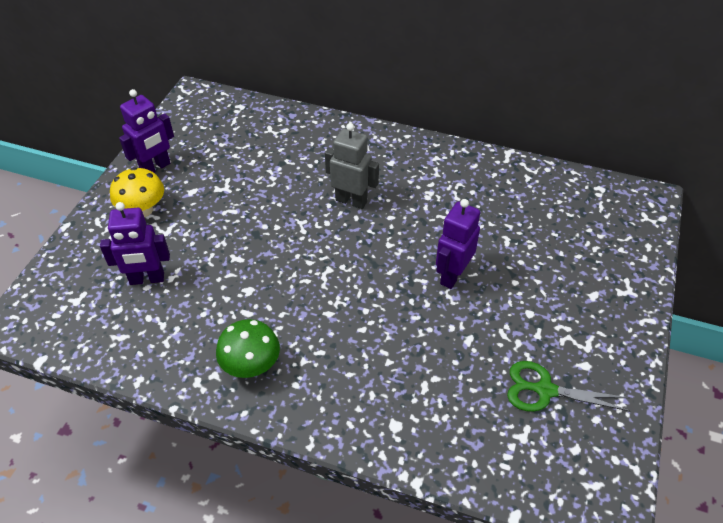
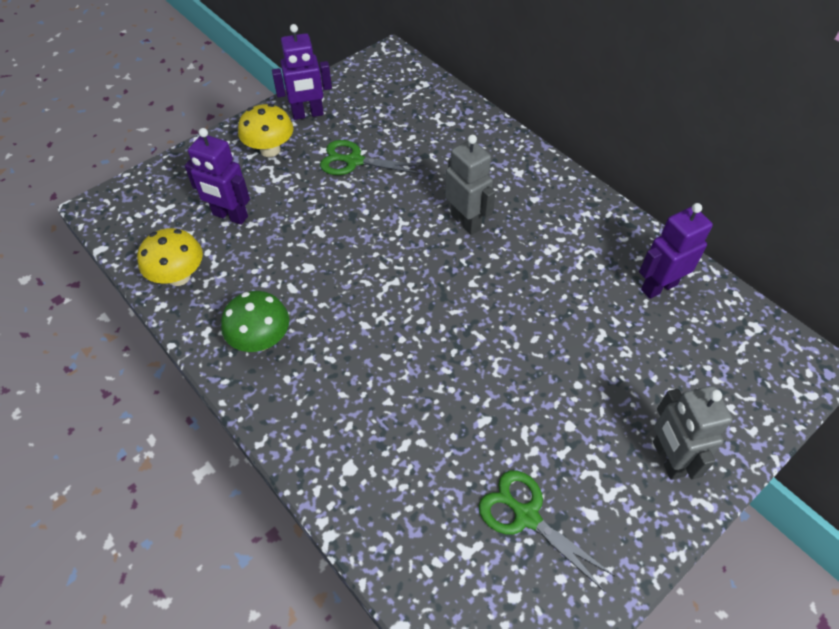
camera: 30 degrees right, 5 degrees up
(137, 349) = (179, 276): none -> yellow mushroom
(225, 190) = (354, 161): none -> green scissors
(452, 275) = (514, 345): purple robot -> purple robot (658, 287)
(606, 303) = (667, 458): none -> grey robot

